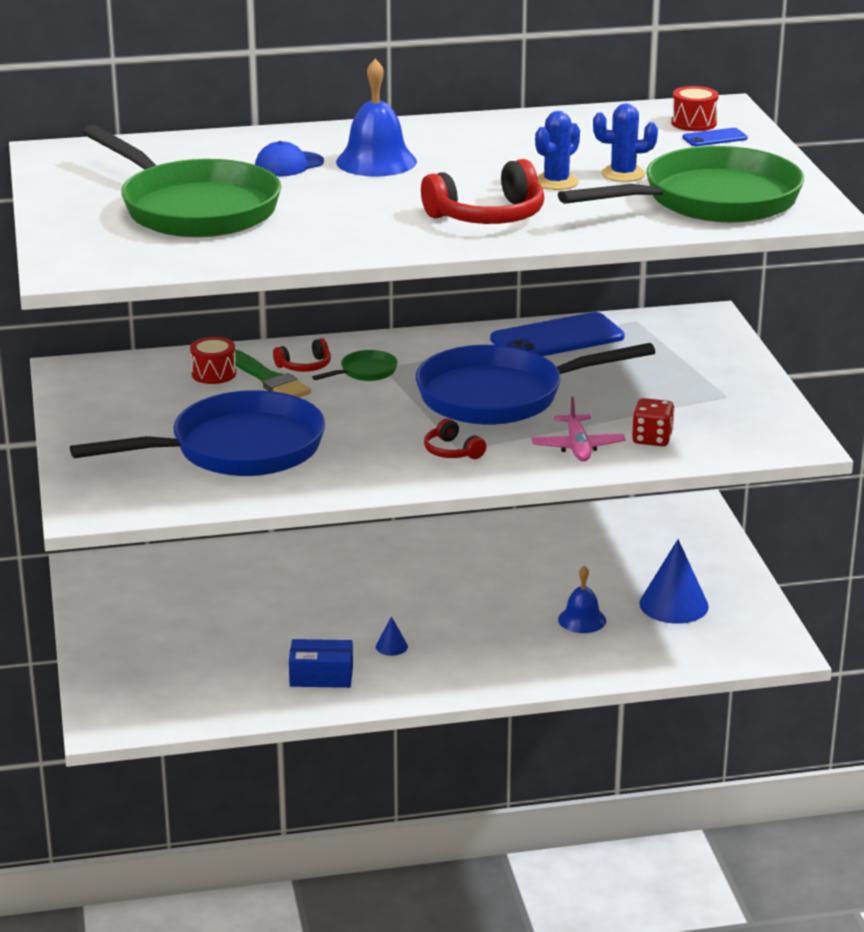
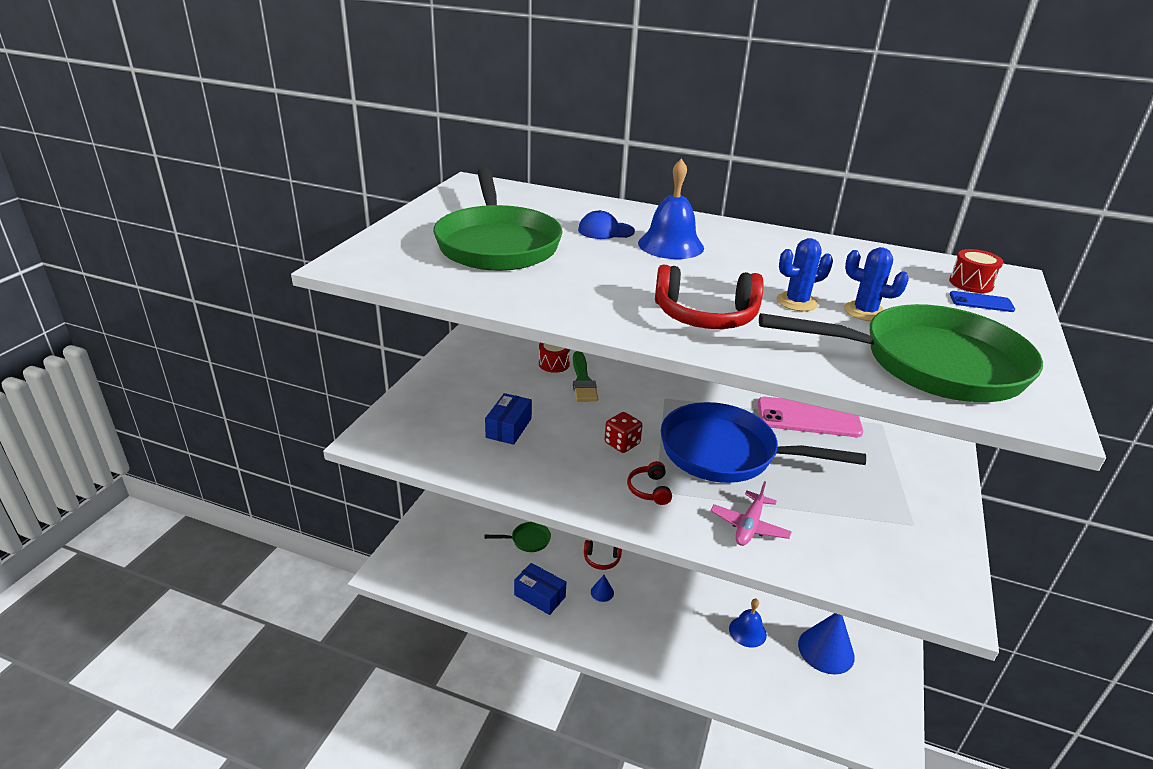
camera: 30 degrees right, 5 degrees up
(237, 449) = (509, 428): blue pan -> blue box
(305, 366) = (614, 378): red headphones -> red headphones (601, 559)
(365, 372) = (649, 397): green pan -> green pan (528, 540)
(557, 338) = (808, 418): blue phone -> pink phone
(652, 439) = (817, 544): red dice -> red dice (622, 444)

